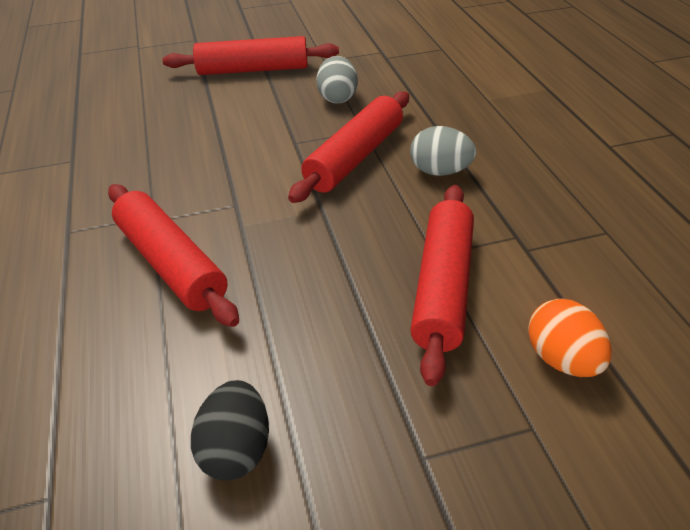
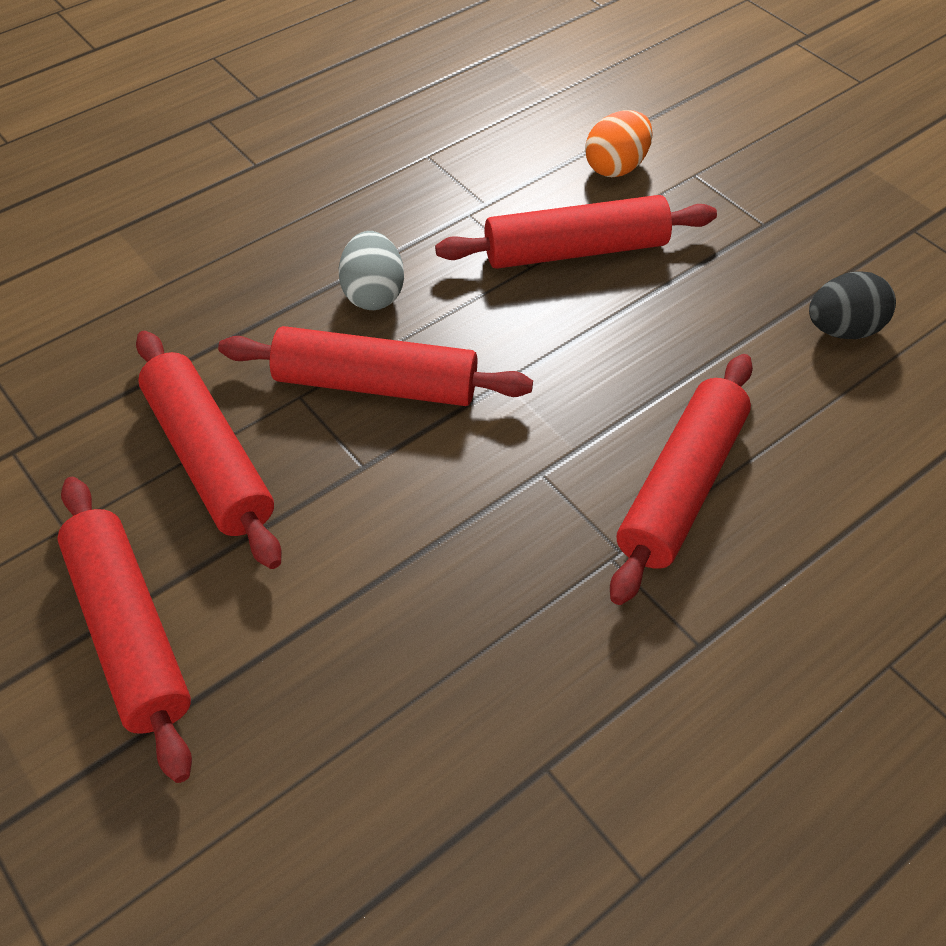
camera: 115 degrees left, 10 degrees up
(337, 98) = (209, 459): grey egg -> red rolling pin

